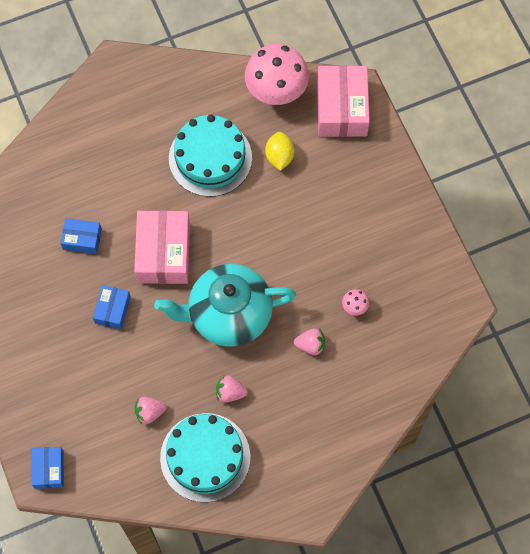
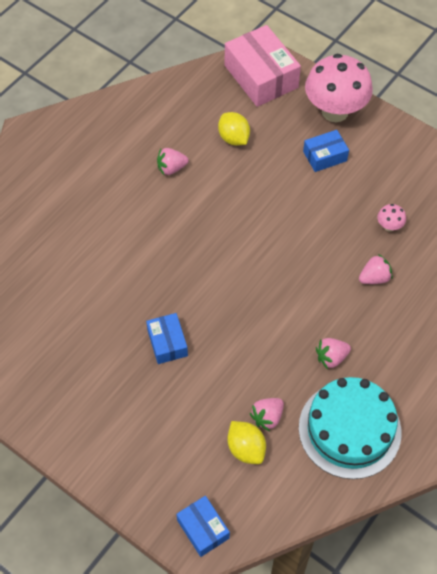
camera: 30 degrees left, 10 degrees down
(82, 239) = (95, 295): blue box -> blue box (325, 156)
(118, 427) = (246, 448): none -> yellow lemon
(163, 253) = (182, 268): pink box -> none
(210, 158) = (171, 168): turquoise cake -> pink strawberry
(228, 314) = (281, 290): turquoise teapot -> none
(276, 92) = (194, 89): pink mushroom -> pink mushroom (335, 111)

